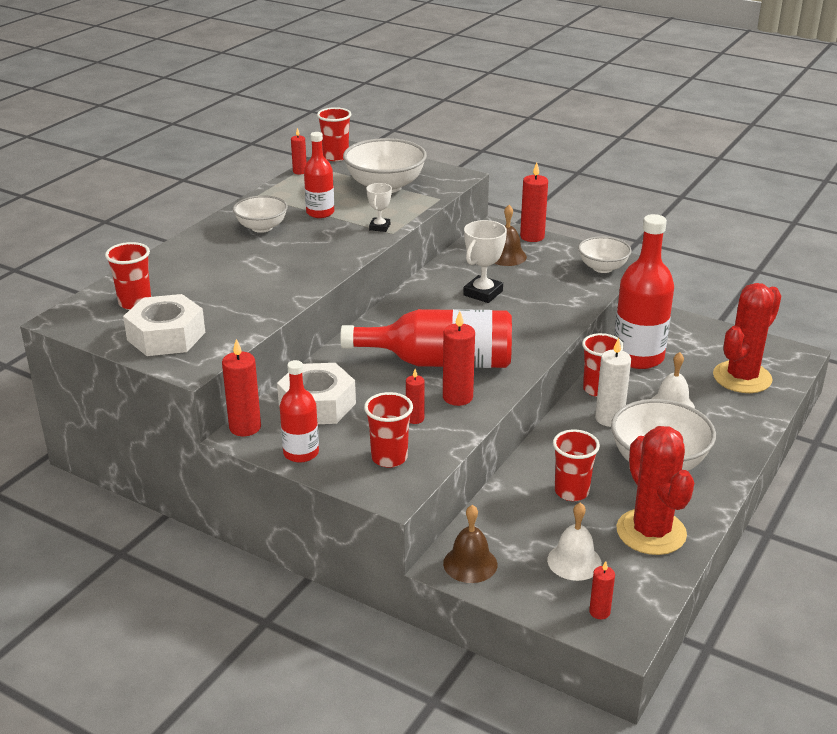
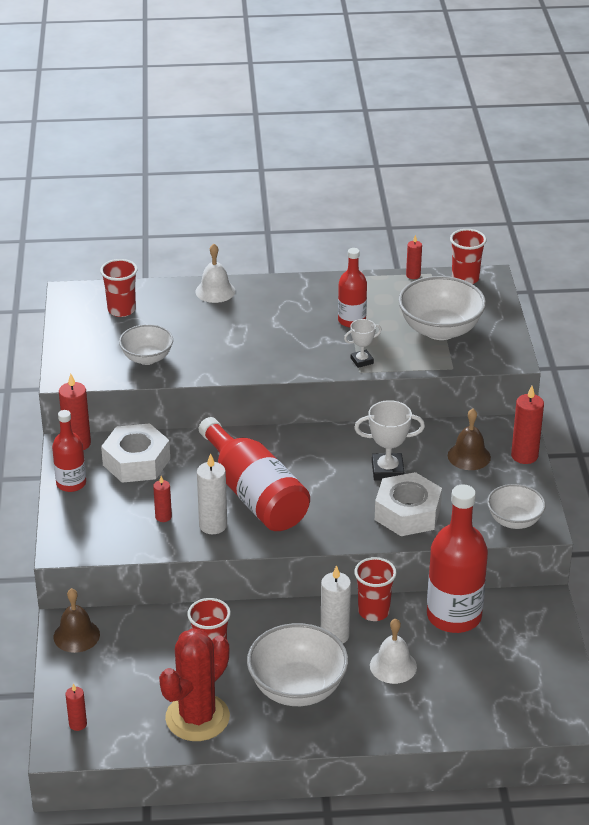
camera: 55 degrees right, 5 degrees up
(166, 336) = (92, 346): white nut -> white nut (407, 513)
(261, 227) = (293, 306): white bowl -> white bowl (147, 358)
(389, 458) = (103, 527): red cup -> none
(457, 397) = (213, 525): red candle -> white candle
(574, 561) = (124, 688): white bell -> white bell (215, 291)
(742, 377) = (489, 695): red cactus -> none

